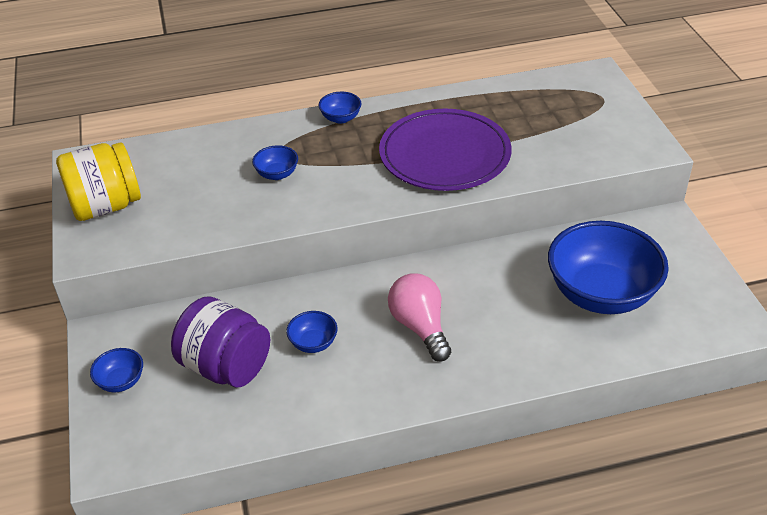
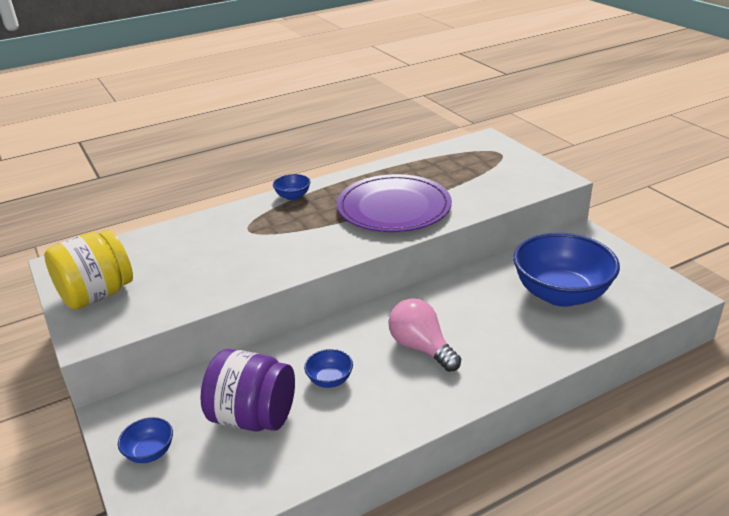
camera: 15 degrees left, 10 degrees down
(277, 174) = (253, 244): blue bowl -> none

